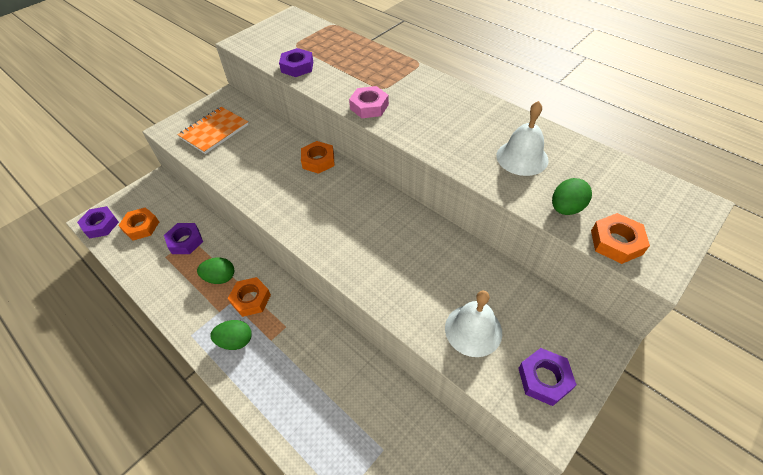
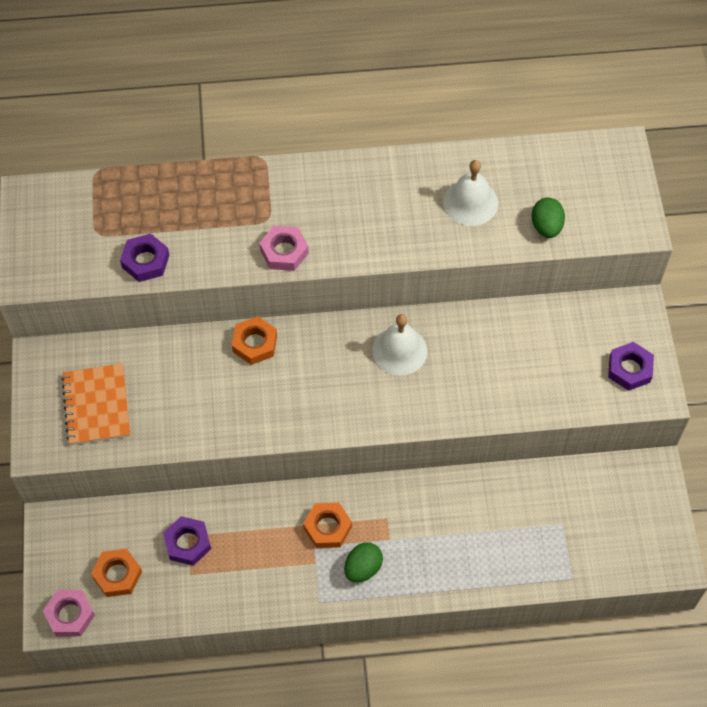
camera: 50 degrees left, 10 degrees up
(101, 225) = (70, 615): purple nut -> pink nut
(220, 278) = (273, 538): green egg -> none
(473, 330) = (554, 377): white bell -> white bell (399, 350)
(616, 242) = (602, 229): orange nut -> none

